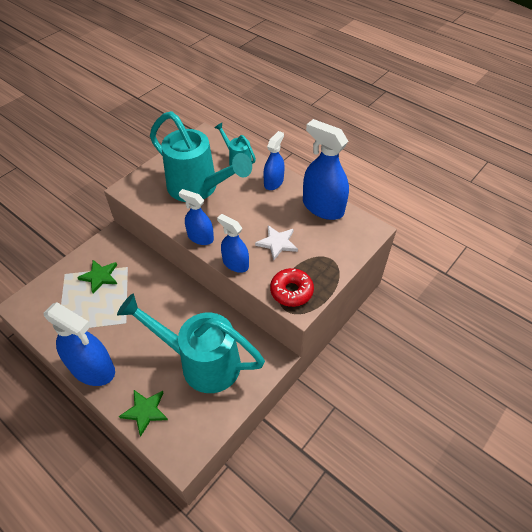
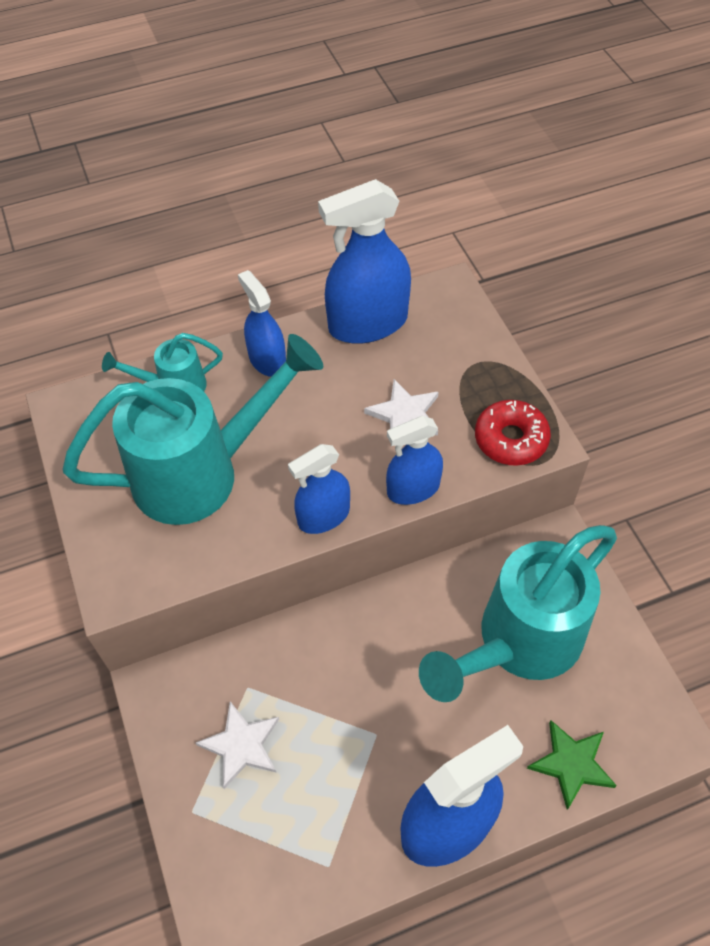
camera: 60 degrees left, 5 degrees up
(100, 276) = (241, 745): green star -> white star

